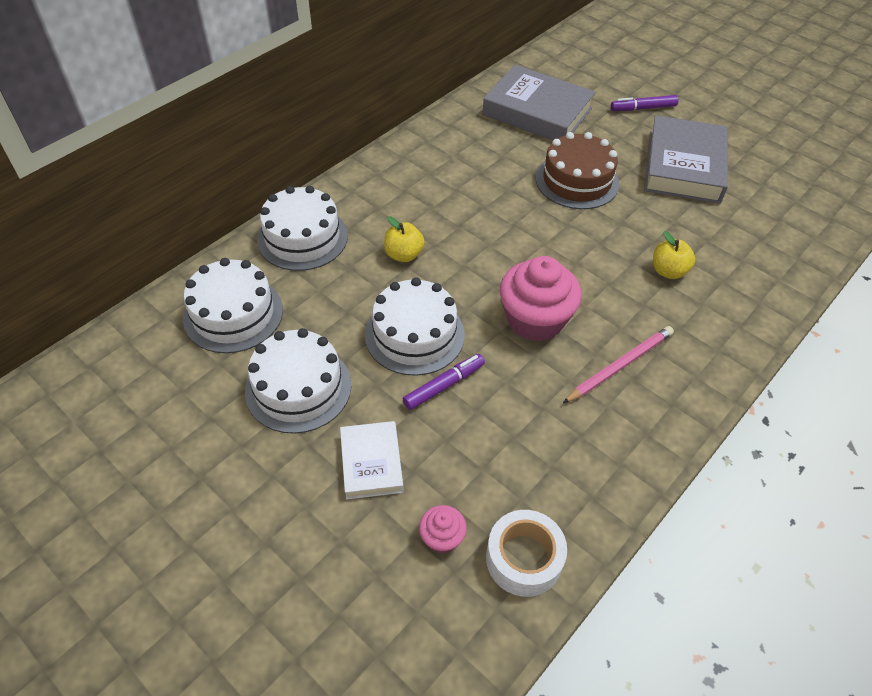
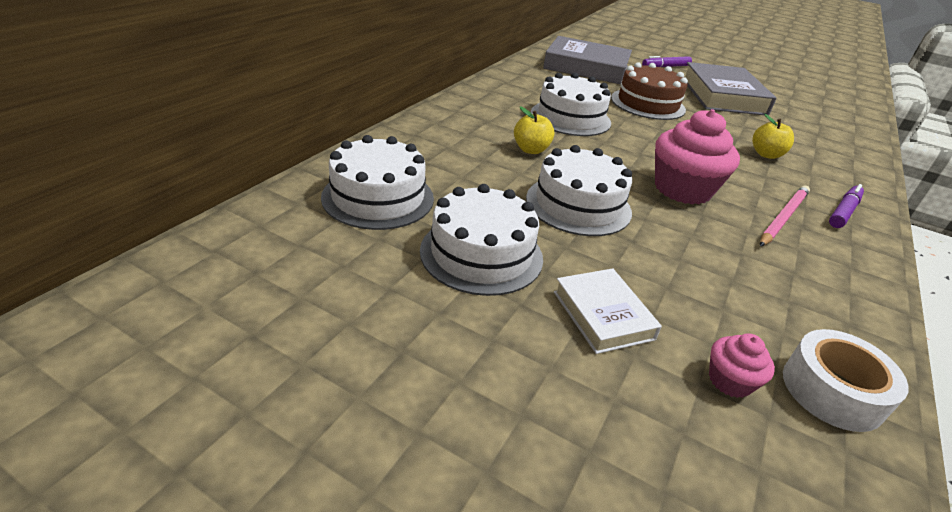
camera: 15 degrees left, 15 degrees down
(302, 237) = (425, 140): white cake -> white cake (570, 118)
(444, 385) = (634, 242): purple marker -> purple marker (843, 212)

